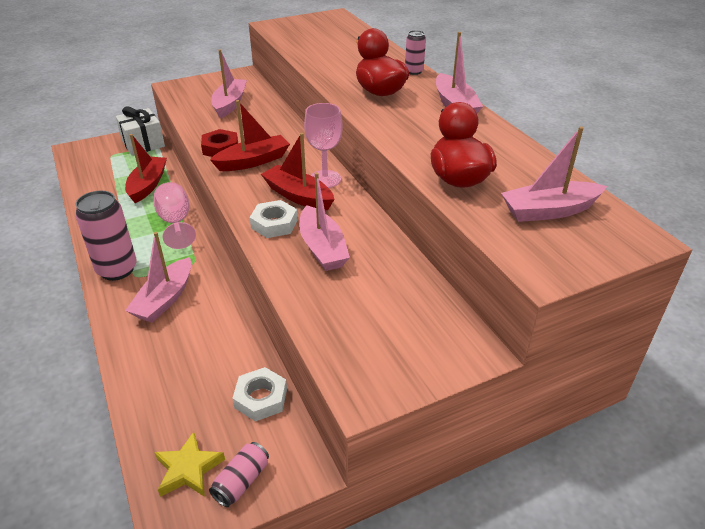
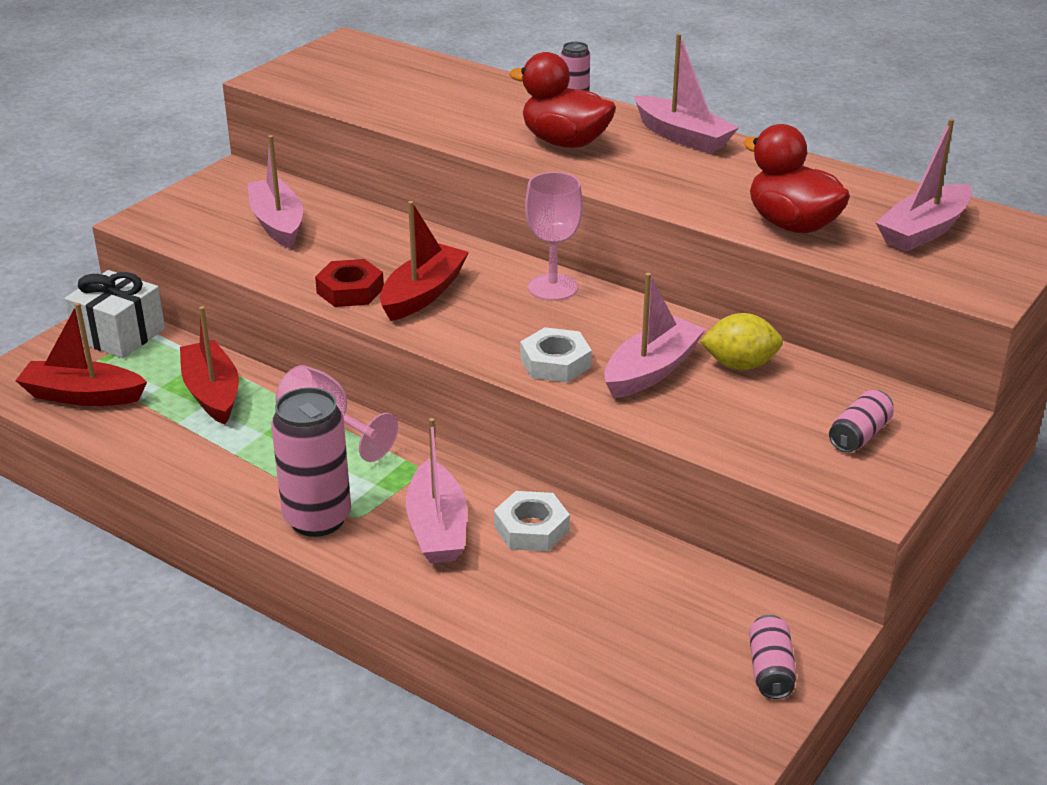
camera: 30 degrees left, 5 degrees down
(188, 469) = (697, 686): yellow star -> none
(261, 398) = (697, 584): white nut -> white nut (531, 528)
(298, 196) = (544, 319): red boat -> red boat (83, 395)
(322, 248) = (651, 370): pink boat -> pink boat turned 90 degrees counterclockwise
(379, 264) = (740, 365): none -> yellow lemon
(404, 343) = (859, 435): none -> pink can

